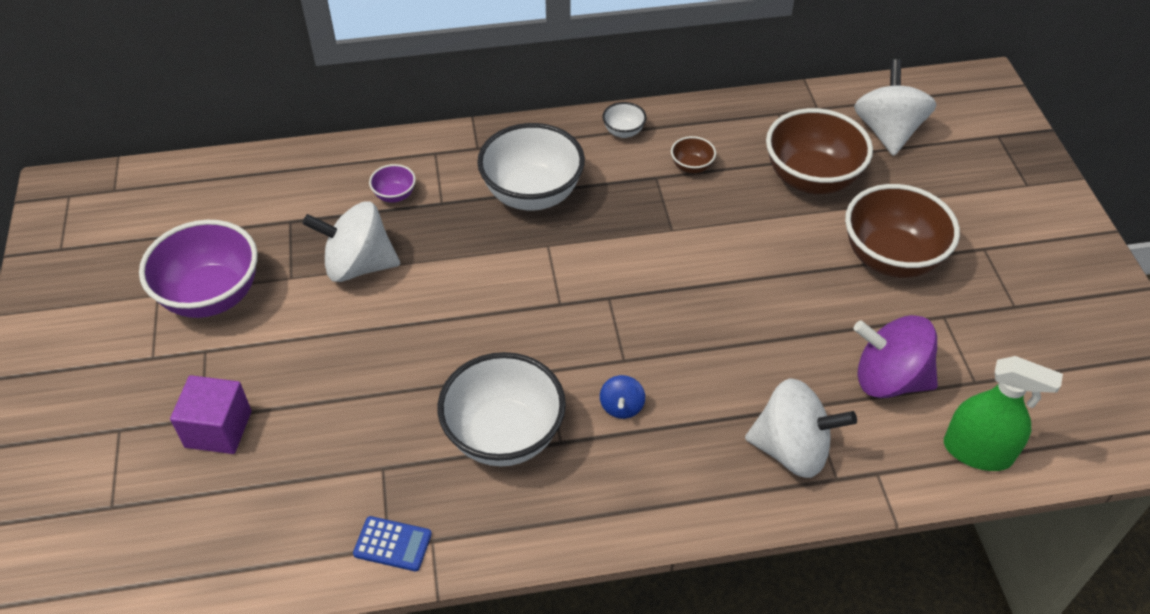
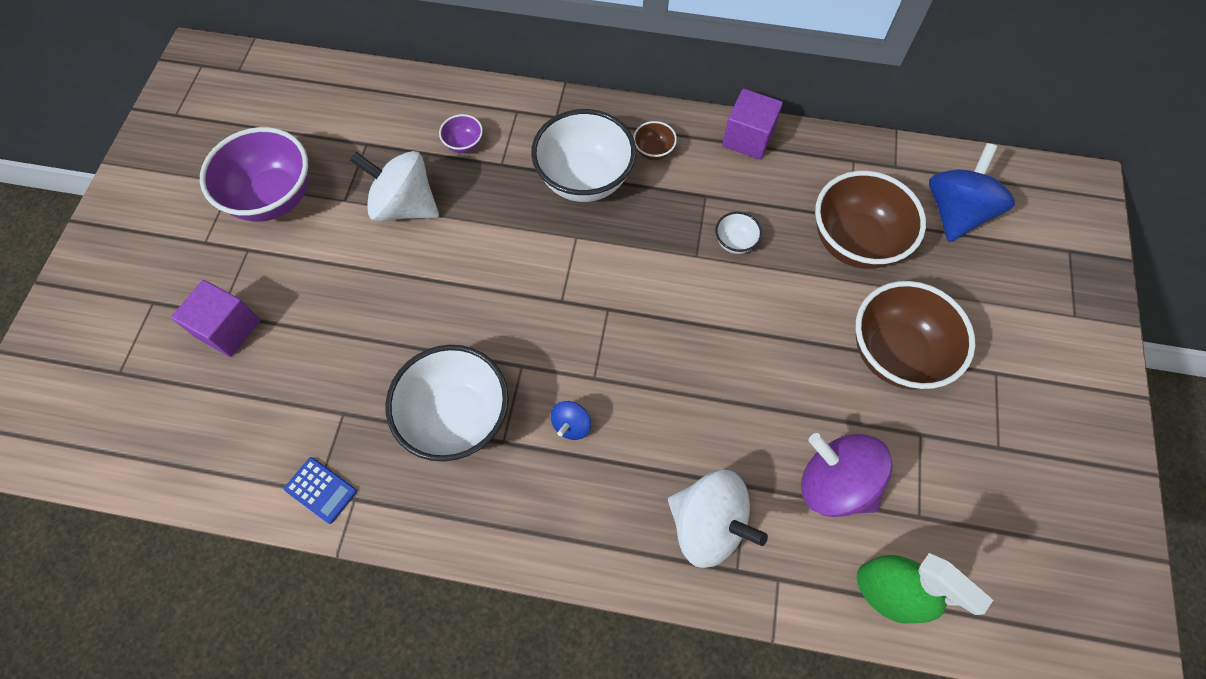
camera: 20 degrees right, 15 degrees up
(623, 132) = (696, 138): white bowl -> white bowl (735, 242)
(672, 119) = (748, 138): none -> purple cube
(691, 167) = (744, 194): brown bowl -> brown bowl (653, 151)
(887, 131) = (955, 212): white spinning top -> blue spinning top

